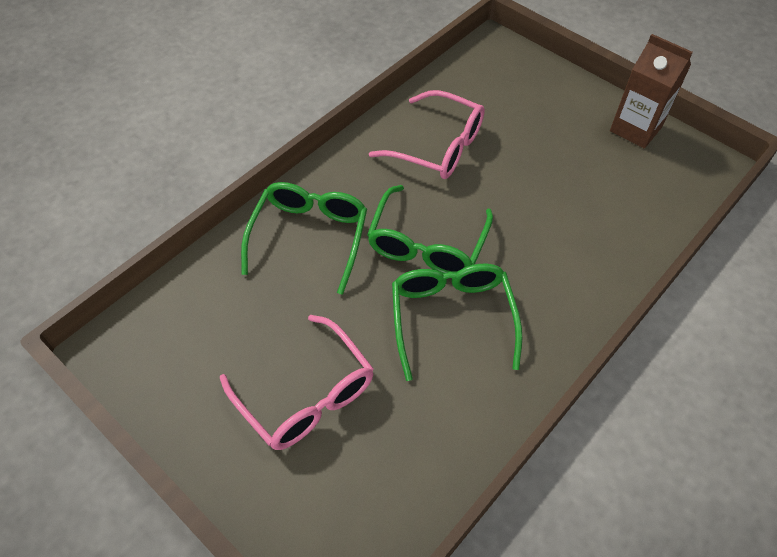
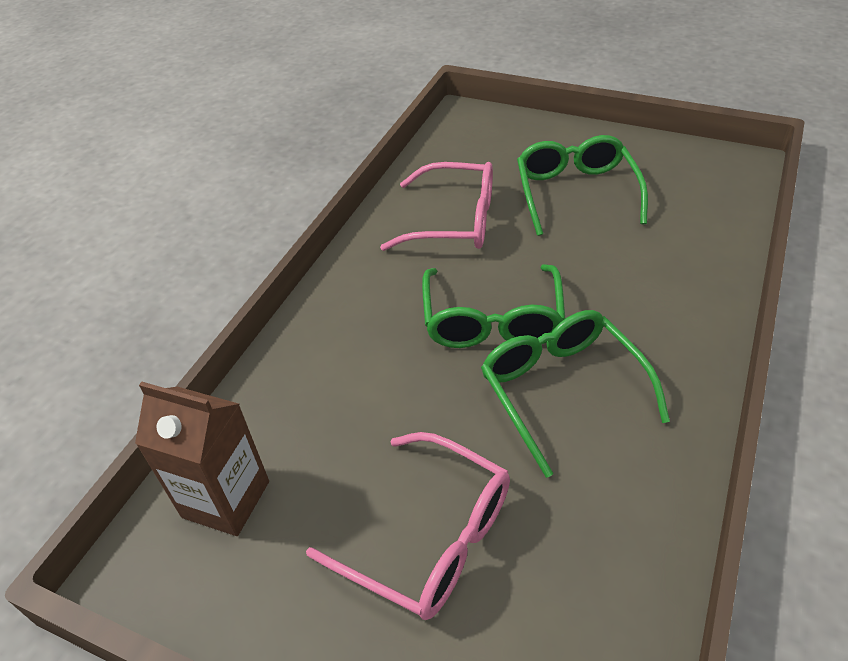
camera: 15 degrees left, 10 degrees down
(309, 237) = (350, 353): green glasses -> green glasses (575, 193)
(635, 129) = (650, 152): brown carton -> brown carton (226, 499)

